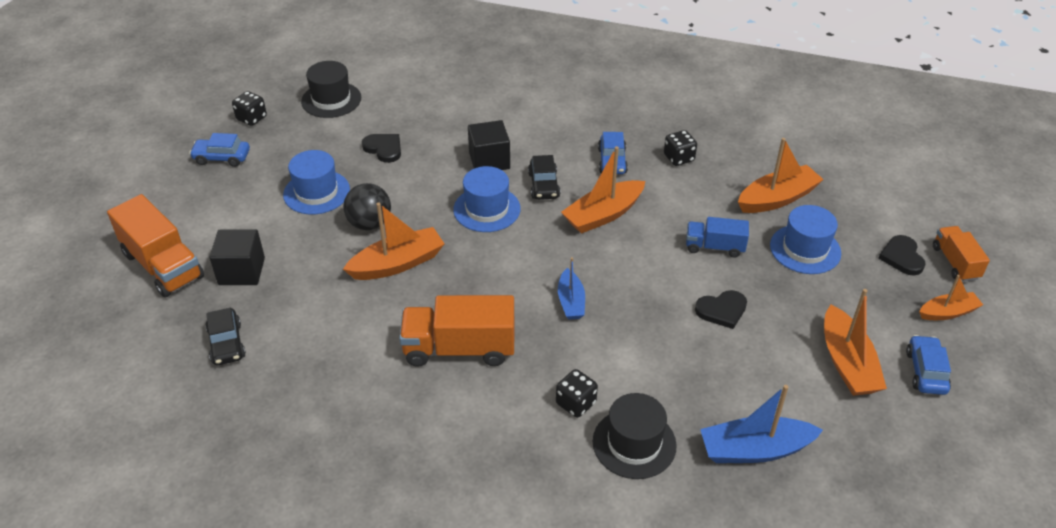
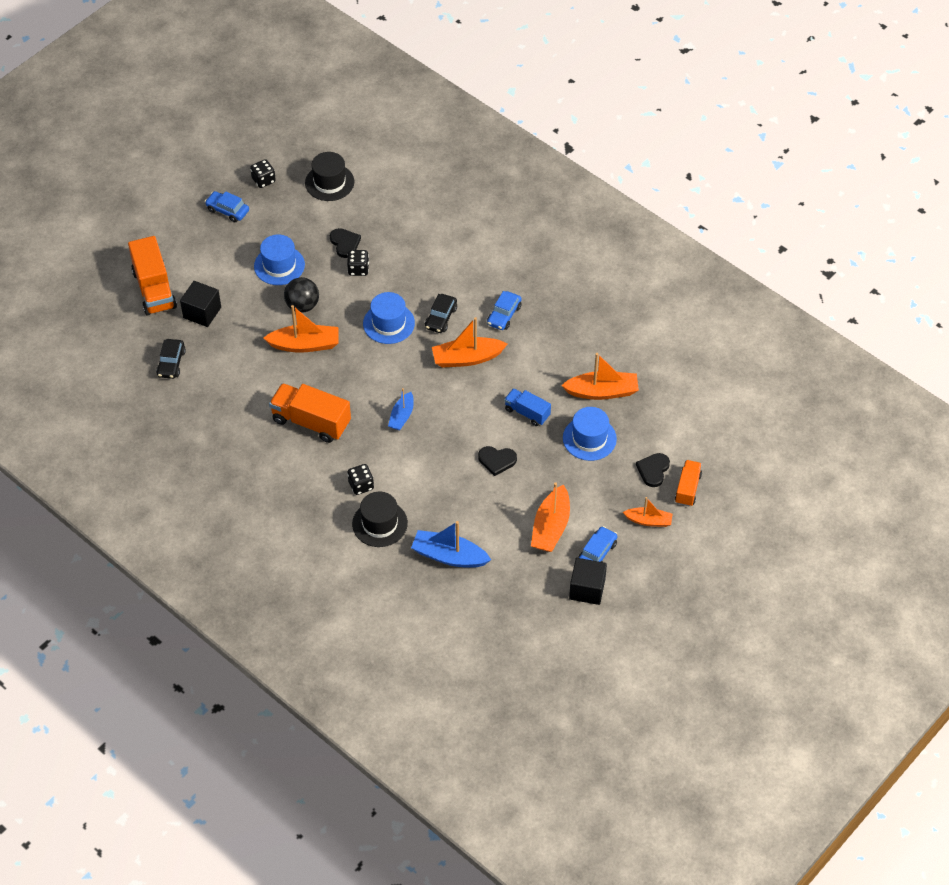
camera: 25 degrees right, 10 degrees up
(489, 160) = (415, 282): black cube -> black cube (587, 589)
(678, 158) = (555, 330): black dice -> black dice (358, 269)

